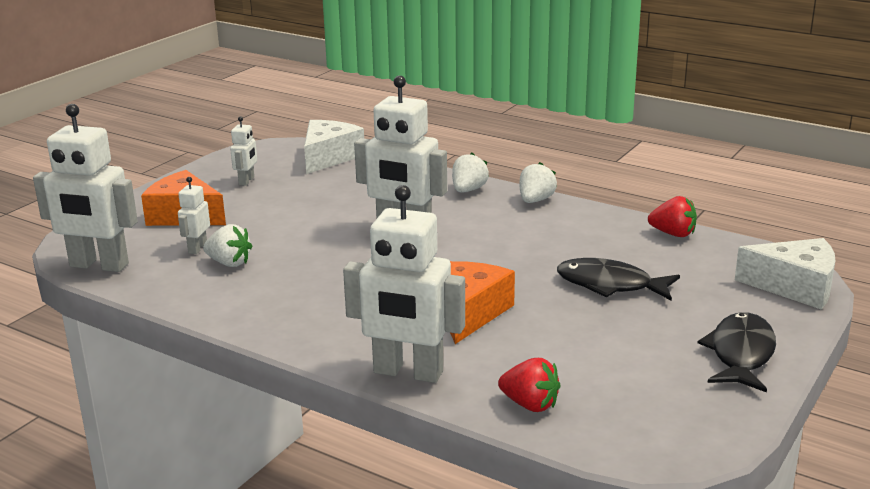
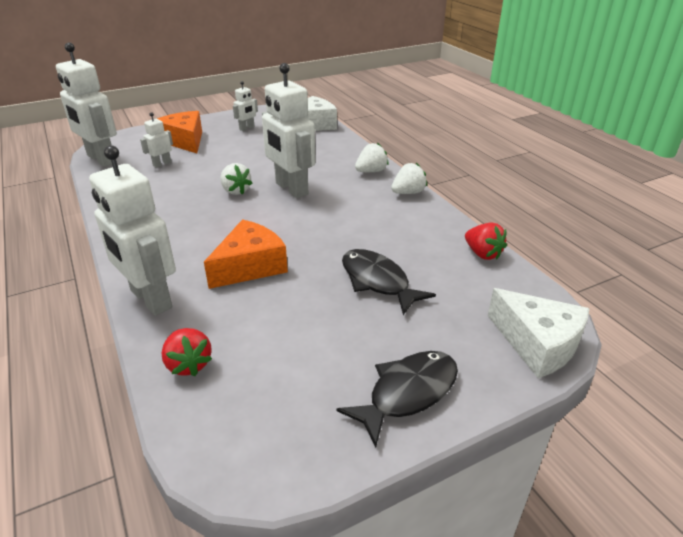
camera: 30 degrees right, 10 degrees up
(229, 263) = (164, 179): white strawberry -> white strawberry (236, 191)

